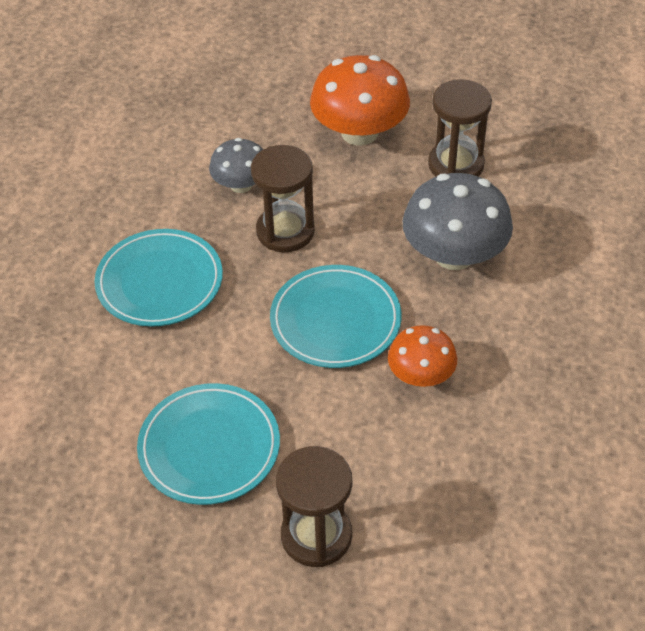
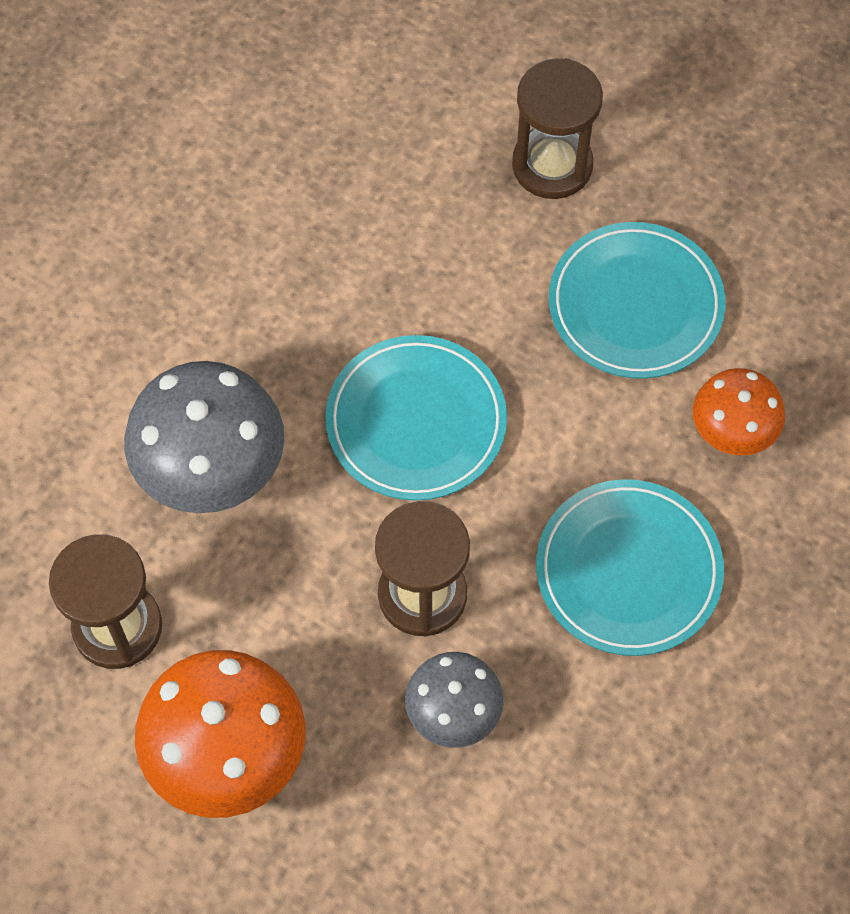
camera: 160 degrees left, 15 degrees up
(421, 375) = (347, 307): orange mushroom -> orange mushroom (733, 429)

